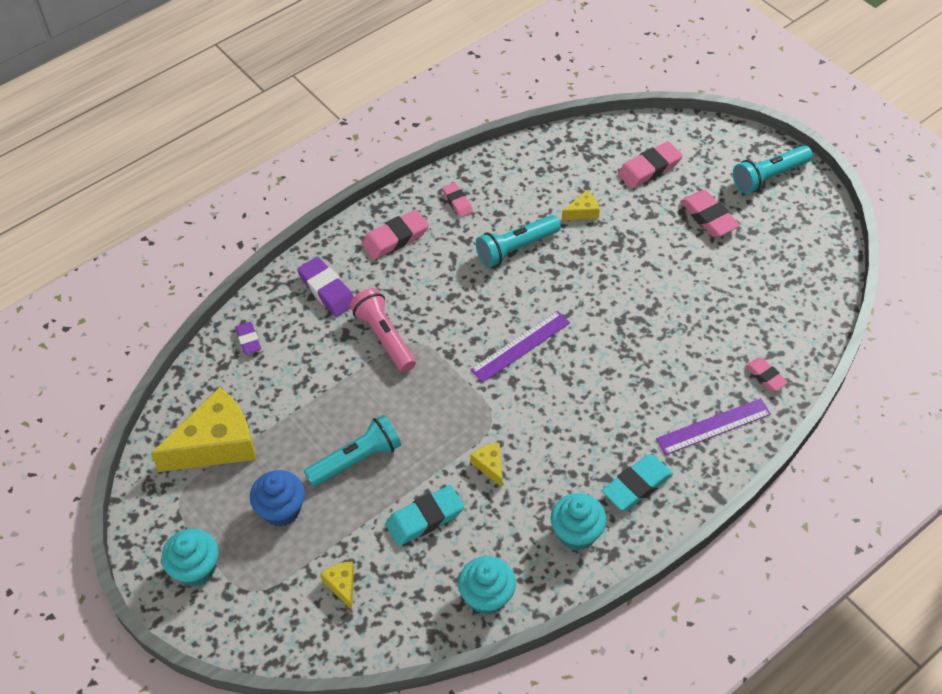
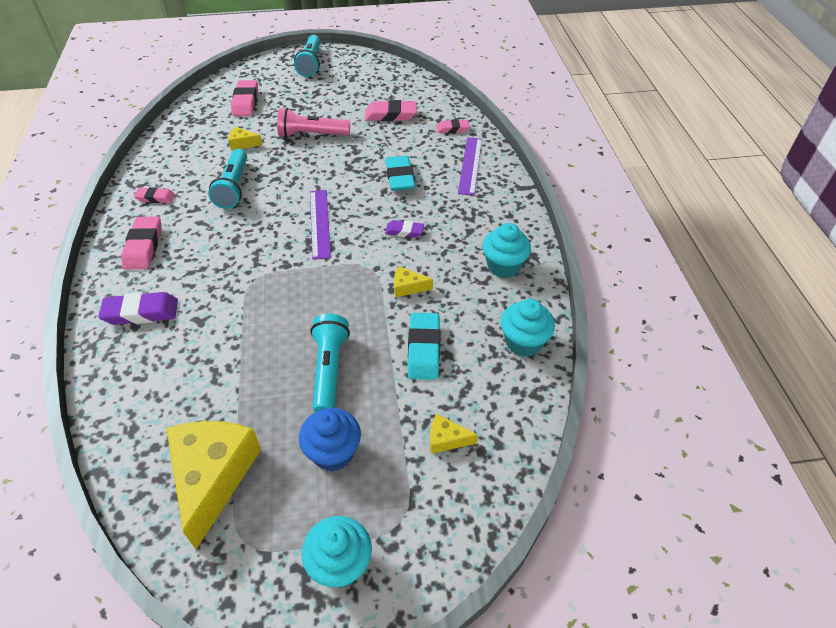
camera: 60 degrees left, 5 degrees down
(248, 340) = (127, 395): purple eraser -> purple eraser (404, 231)
(384, 337) = (229, 296): pink flashlight -> pink flashlight (312, 135)
(583, 212) = (243, 144): yellow cheese -> yellow cheese turned 90 degrees counterclockwise
(637, 485) = (487, 219): turquoise eraser -> turquoise eraser (400, 177)
(708, 217) = (312, 97): pink eraser -> pink eraser (390, 115)

